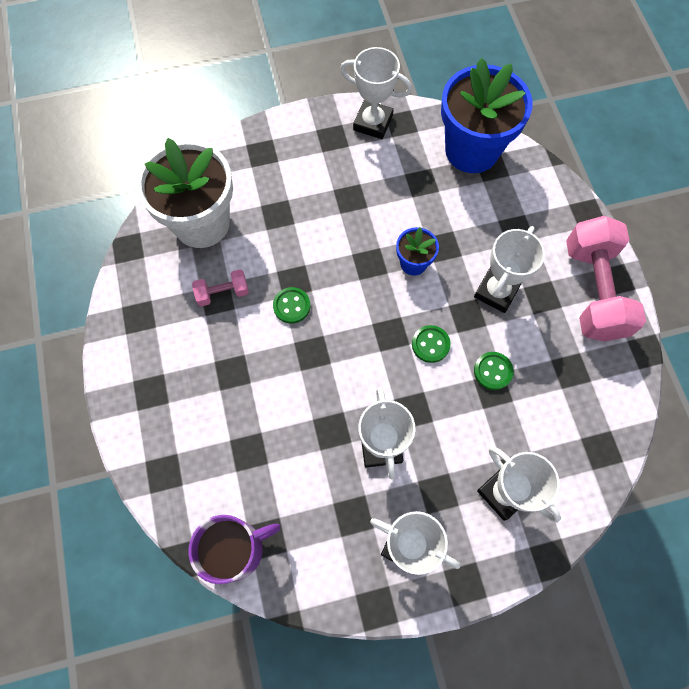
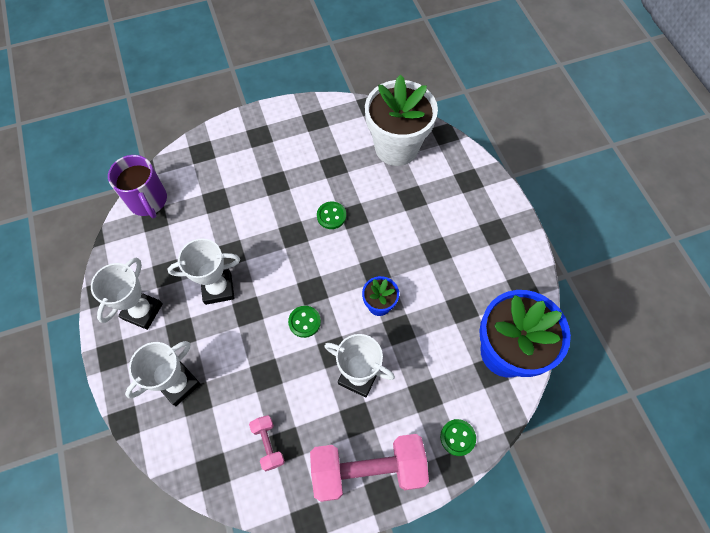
camera: 85 degrees right, 5 degrees down
(223, 293) = (338, 169): pink dumbbell -> pink dumbbell (268, 444)
(373, 123) = (518, 263): white trophy -> none
(493, 371) = (282, 374): green button -> green button (457, 437)

